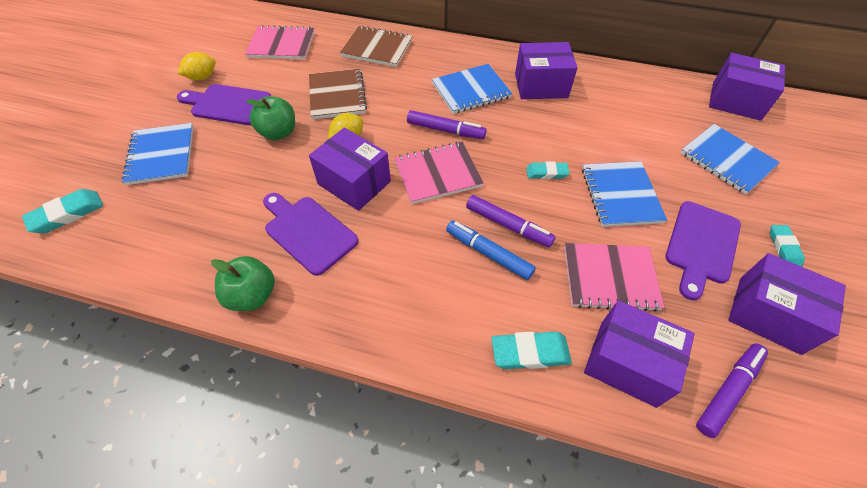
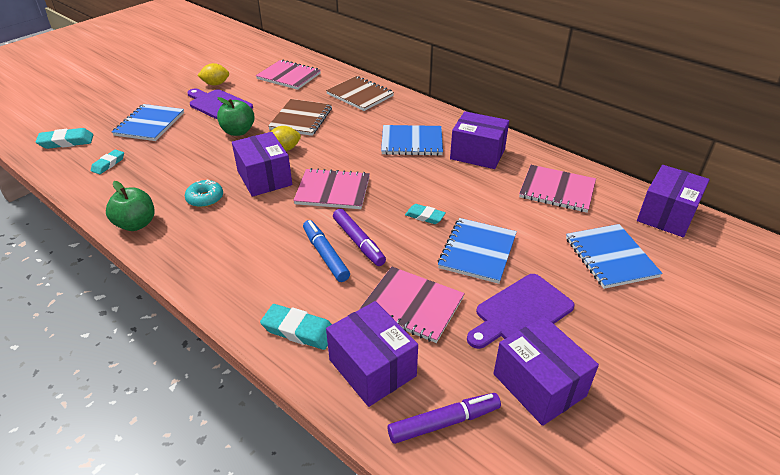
camera: 25 degrees right, 15 degrees down
(308, 232) = (205, 198): purple cutting board -> turquoise donut
(445, 130) = (366, 164): purple marker -> none
(636, 104) = (557, 190): none -> pink notebook
(736, 101) = (666, 215): purple box -> purple box turned 75 degrees clockwise
(784, 247) = (605, 341): turquoise eraser -> turquoise eraser (108, 164)

